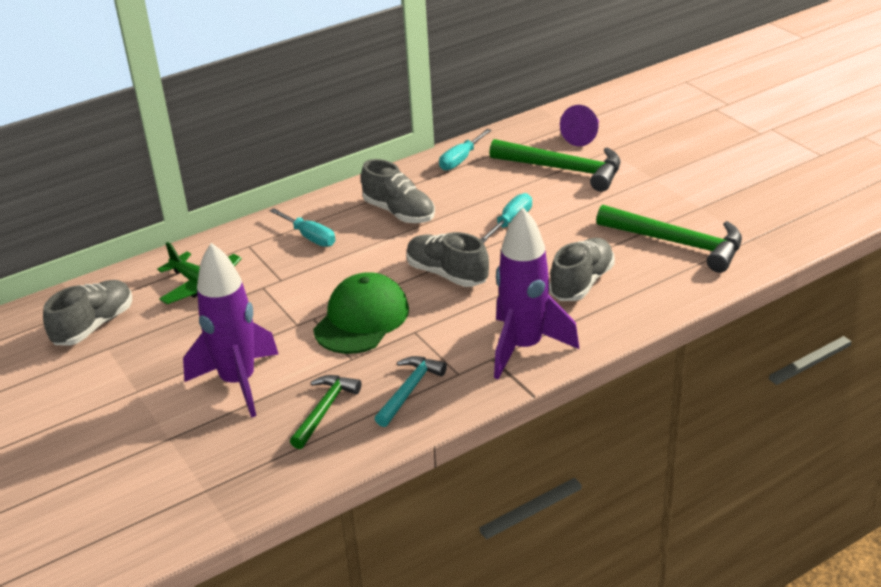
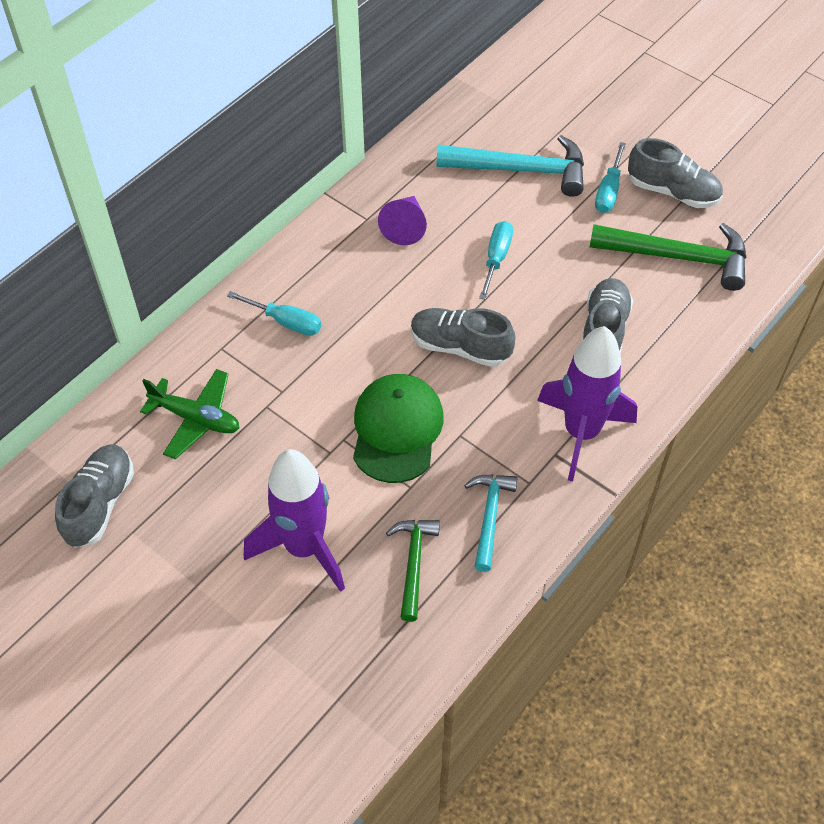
camera: 20 degrees left, 20 degrees up
(399, 212) = (369, 266): grey shoe -> grey shoe (672, 192)
(461, 159) = (403, 173): turquoise screwdriver -> turquoise screwdriver (608, 191)
(563, 169) = (520, 170): green hammer -> turquoise hammer
(583, 136) = (522, 116): purple cone -> purple cone (405, 227)

